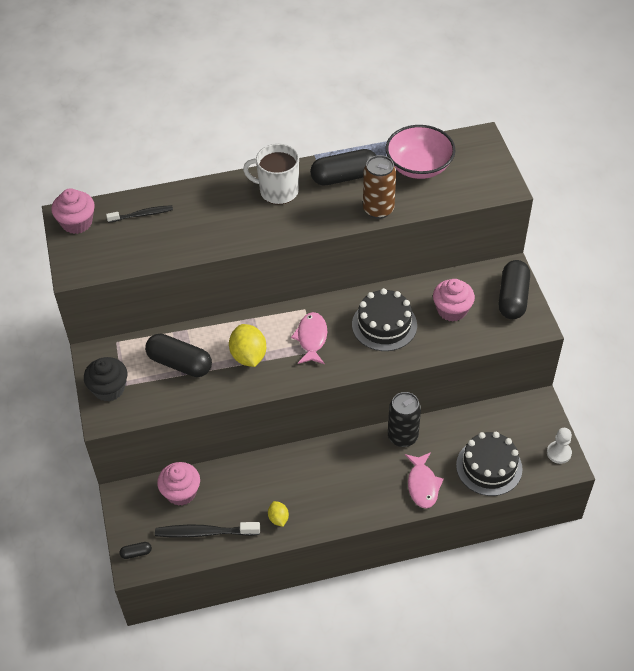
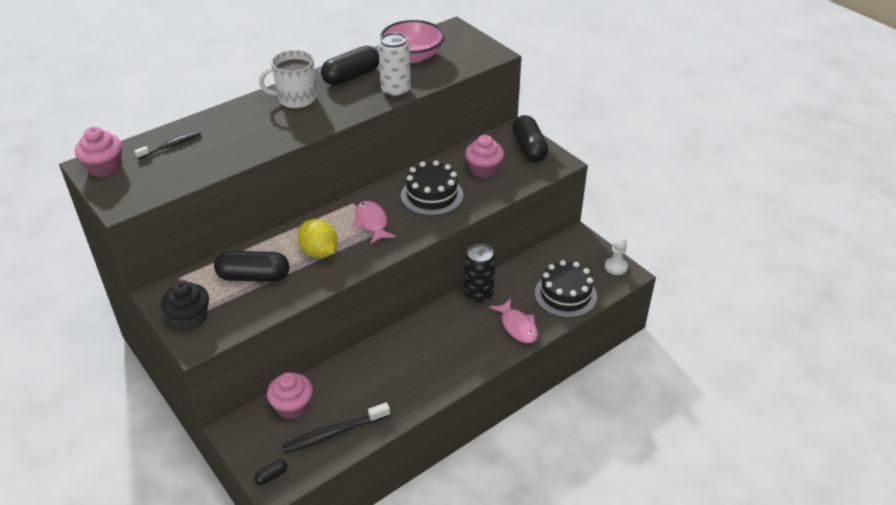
camera: 25 degrees left, 10 degrees down
(278, 518) = (400, 396): yellow lemon -> none
(378, 209) = (396, 91): brown can -> white can

